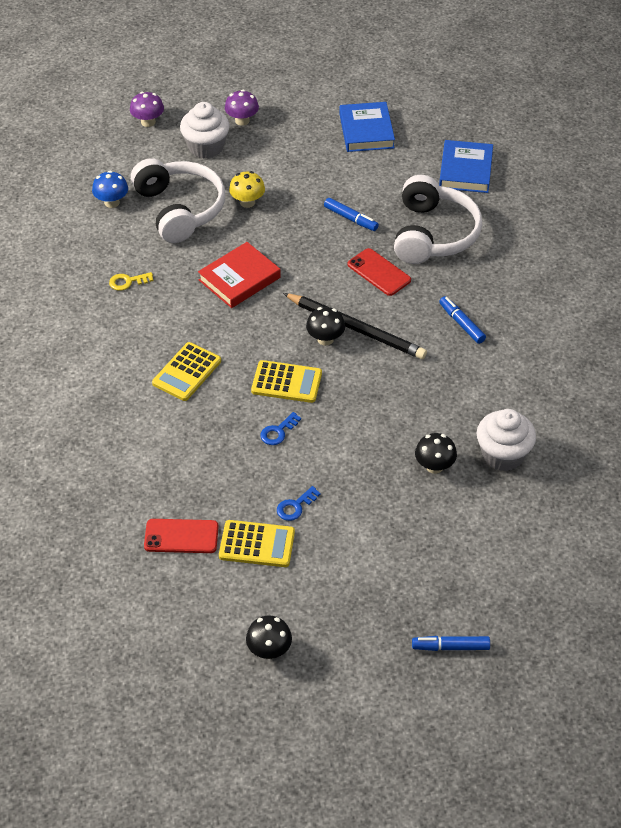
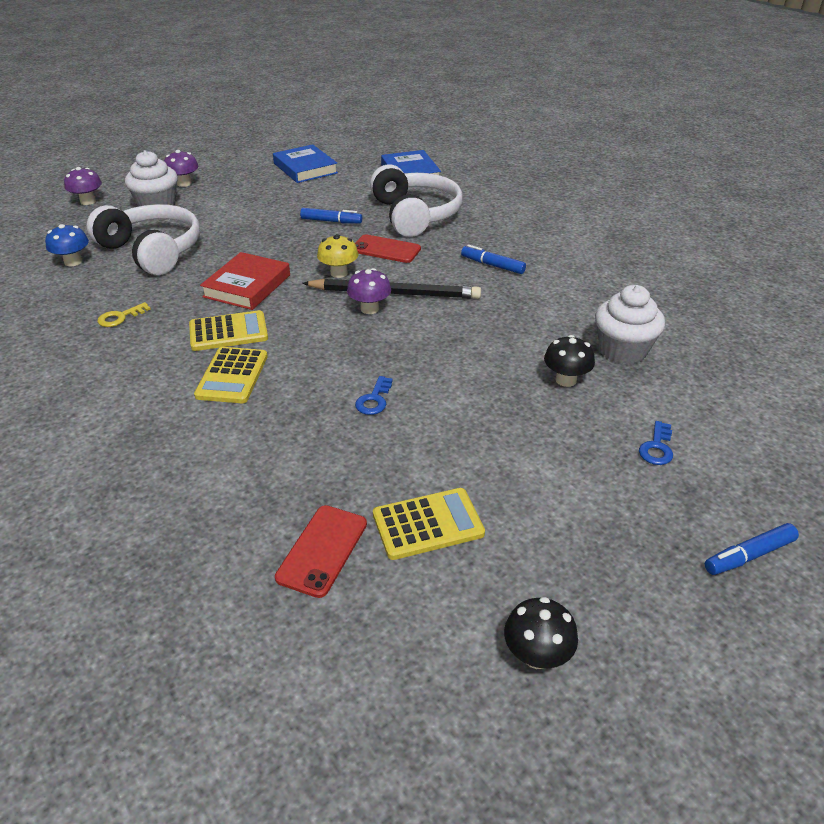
camera: 25 degrees left, 10 degrees down
(181, 536) = (322, 550): red phone -> red phone turned 45 degrees counterclockwise
(247, 202) = (222, 232): yellow mushroom -> yellow mushroom (339, 273)
(286, 382) = (353, 354): yellow calculator -> yellow calculator (228, 332)
(295, 506) = (446, 466): blue key -> blue key (657, 448)
(325, 339) = (369, 309): black mushroom -> purple mushroom

